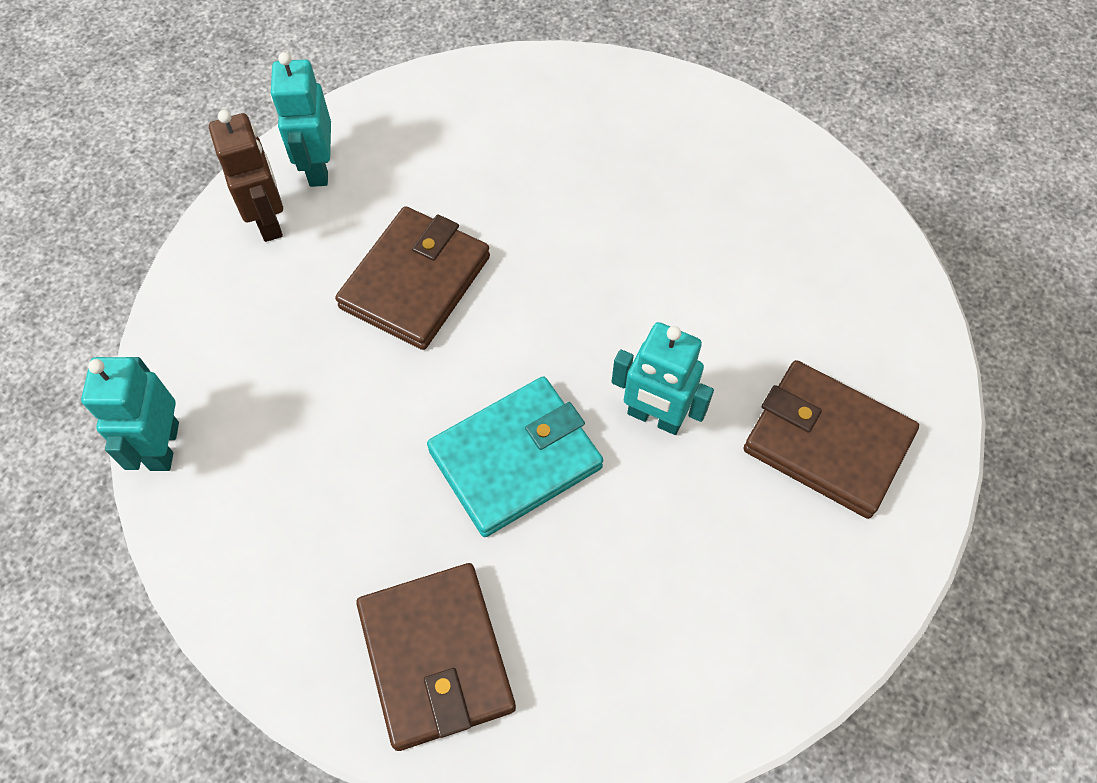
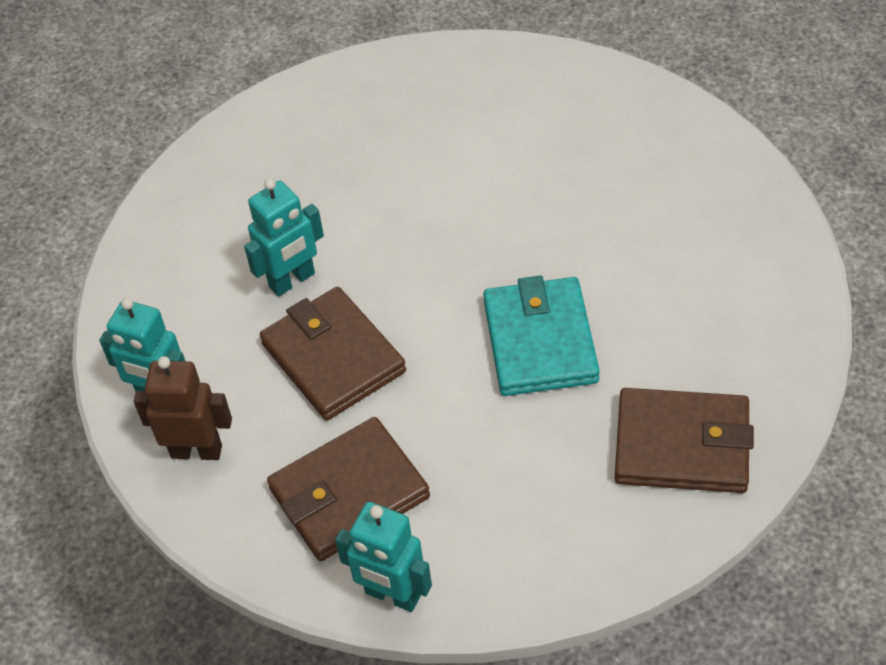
camera: 60 degrees left, 10 degrees down
(654, 417) = (551, 241): turquoise robot -> turquoise robot (292, 280)
(827, 442) = (624, 149): brown wallet -> brown wallet (349, 493)

